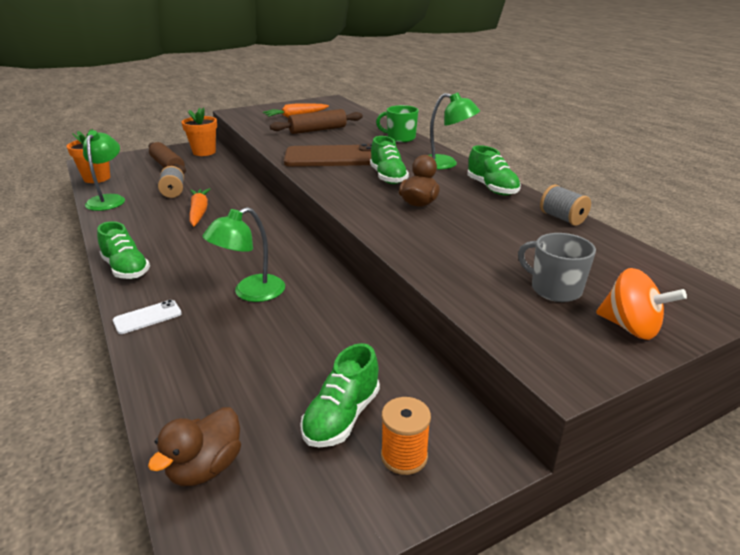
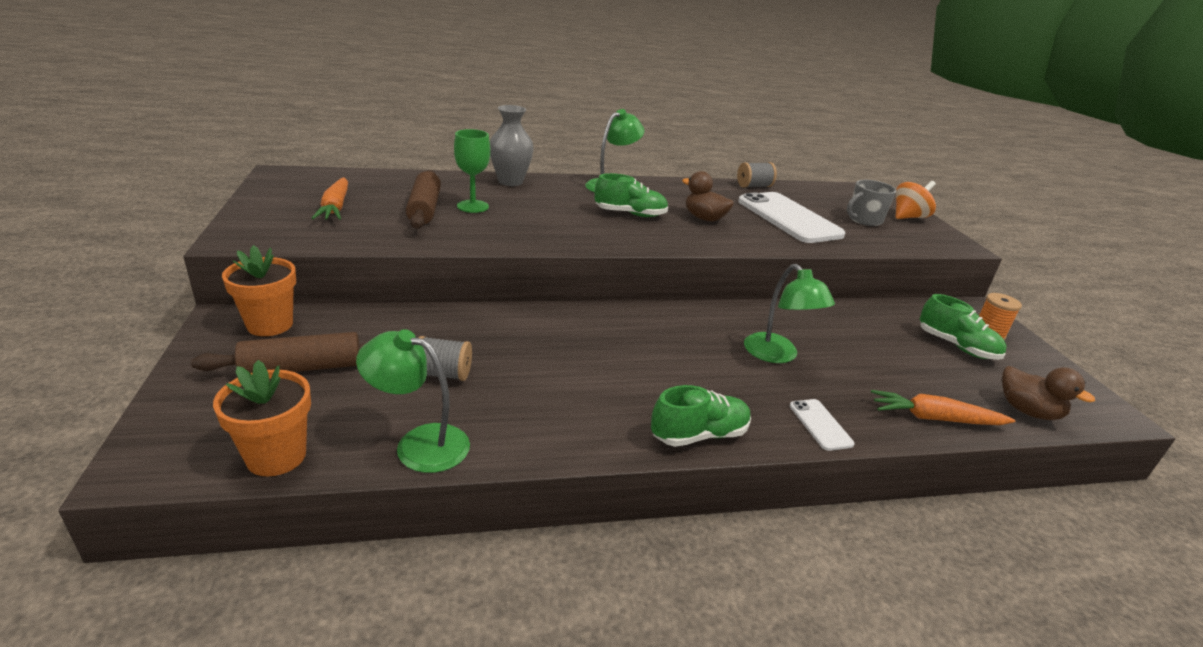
camera: 75 degrees left, 0 degrees up
(199, 212) = (544, 360): orange carrot -> orange carrot (934, 418)
(333, 157) = (546, 223): brown phone -> none
(337, 138) = (472, 206): none -> green goblet
(400, 138) = (510, 181): green mug -> grey vase
(483, 241) = (788, 218): none -> white phone
(492, 188) = (683, 187): green shoe -> none

